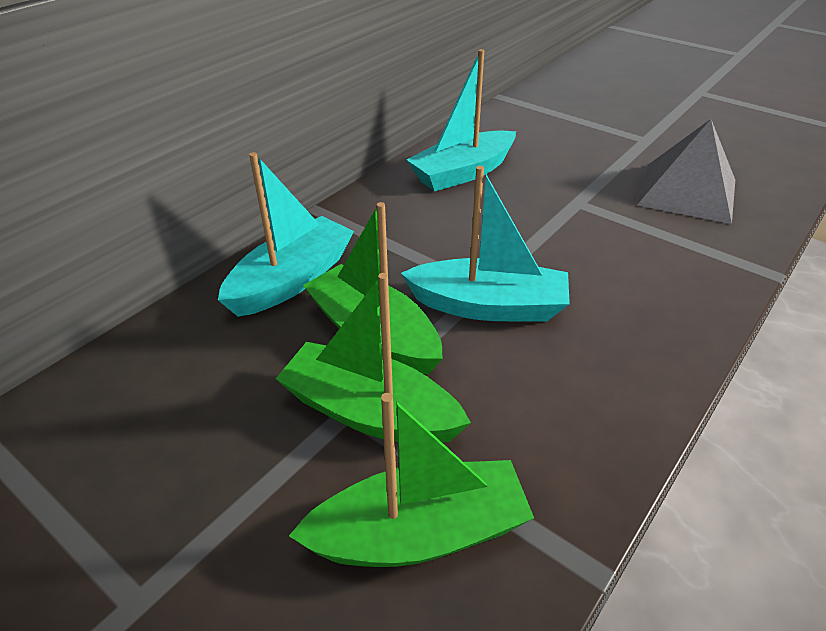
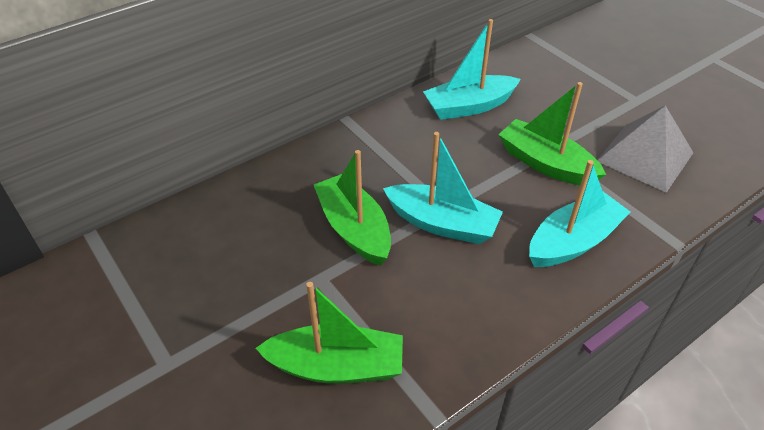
camera: 15 degrees right, 5 degrees up
(291, 280) = (312, 175): turquoise boat -> turquoise boat (573, 241)
(370, 412) = (333, 283): green boat -> green boat (546, 164)

